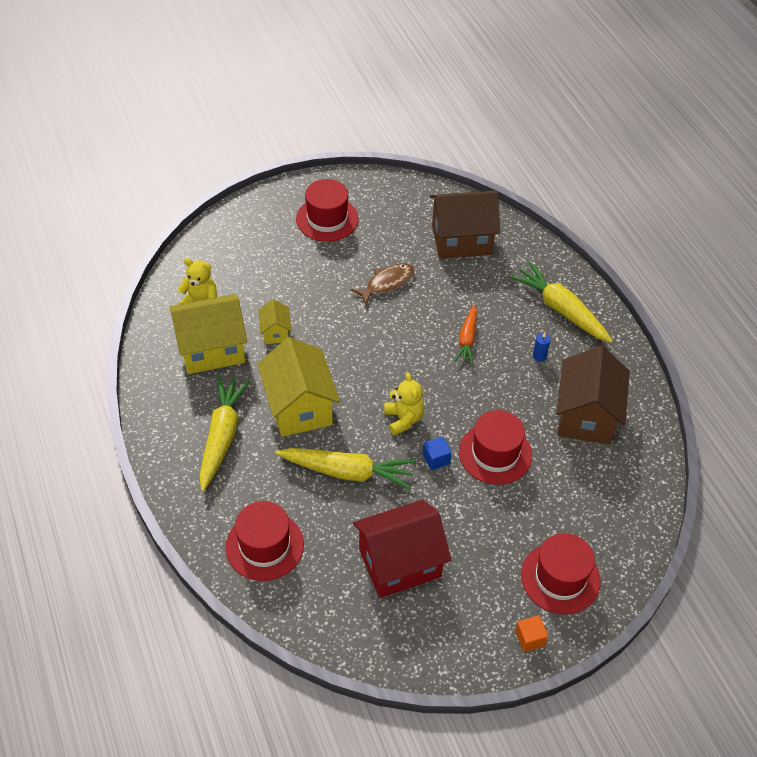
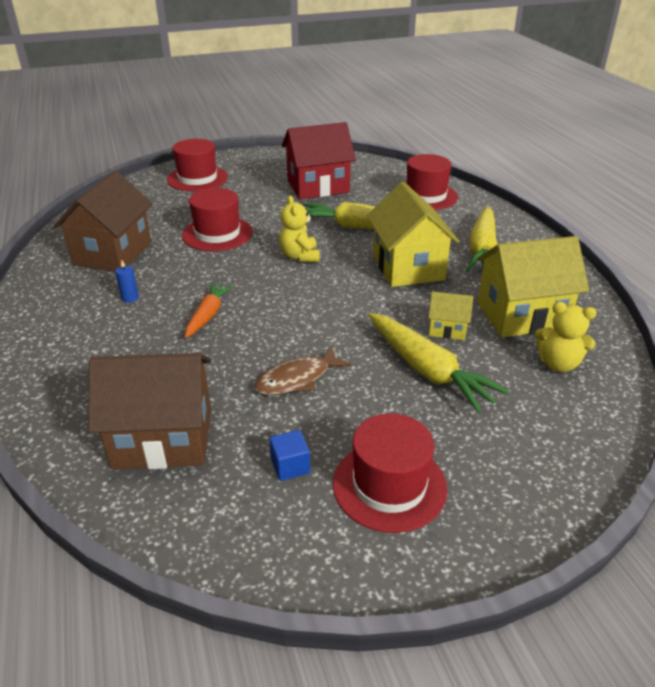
camera: 175 degrees left, 15 degrees down
(275, 332) = (447, 329): yellow house -> yellow house turned 75 degrees counterclockwise
(436, 459) = (274, 232): blue cube -> blue cube (290, 466)
(530, 638) = (233, 160): orange cube -> none
(561, 309) = (71, 341): yellow carrot -> yellow carrot (428, 370)

